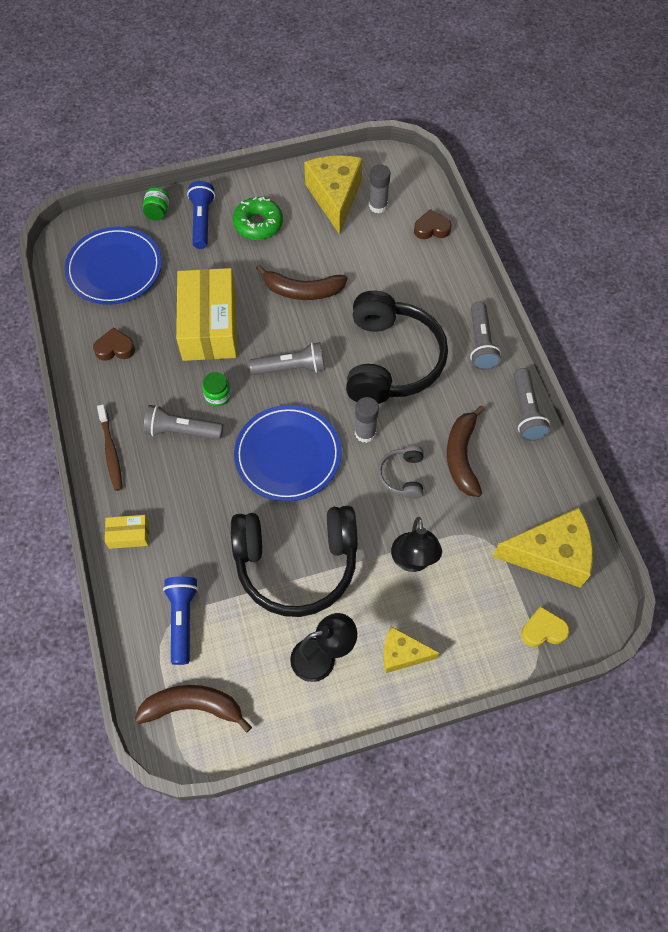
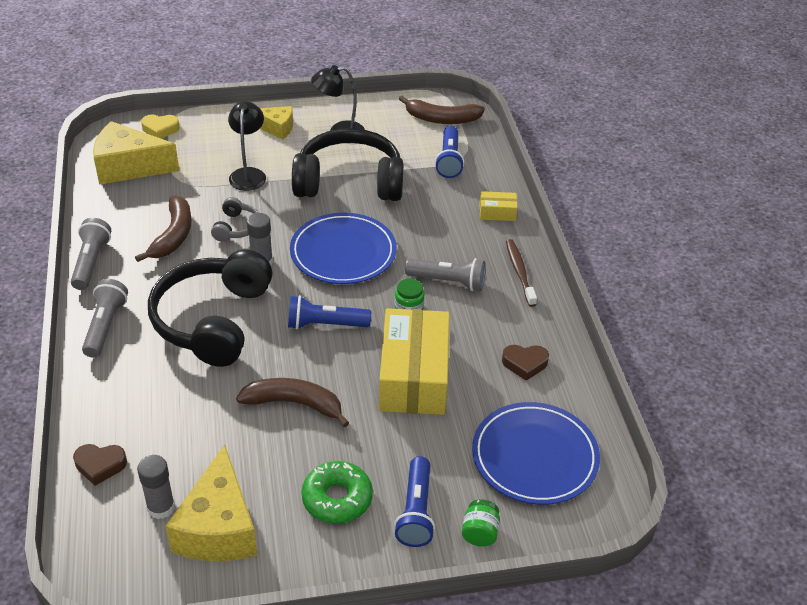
camera: 175 degrees left, 20 degrees down
(291, 368) = (325, 324): grey flashlight -> blue flashlight

